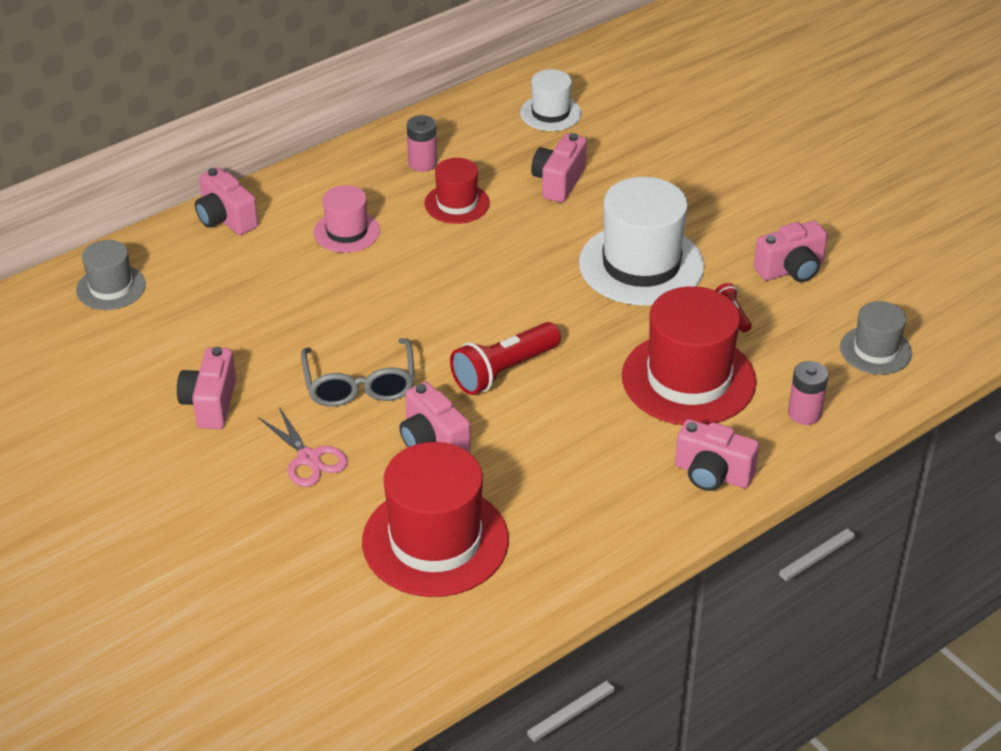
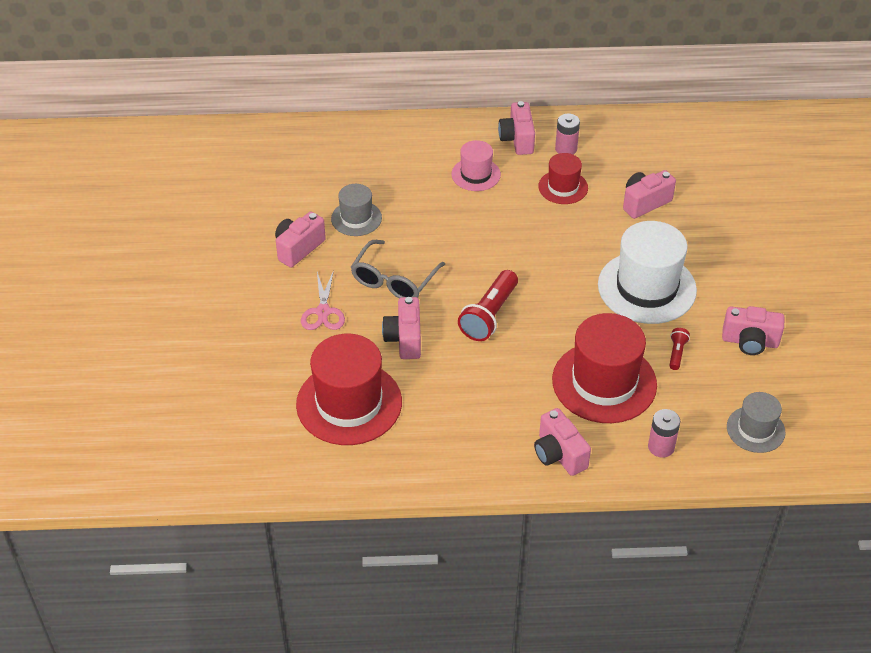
camera: 35 degrees right, 5 degrees up
(111, 287) = (307, 146): grey hat -> grey hat (356, 218)
(225, 219) = (410, 132): pink camera -> pink camera (517, 139)
(503, 371) = (489, 315): red flashlight -> red flashlight turned 60 degrees counterclockwise
(550, 113) = (685, 151): white hat -> none

